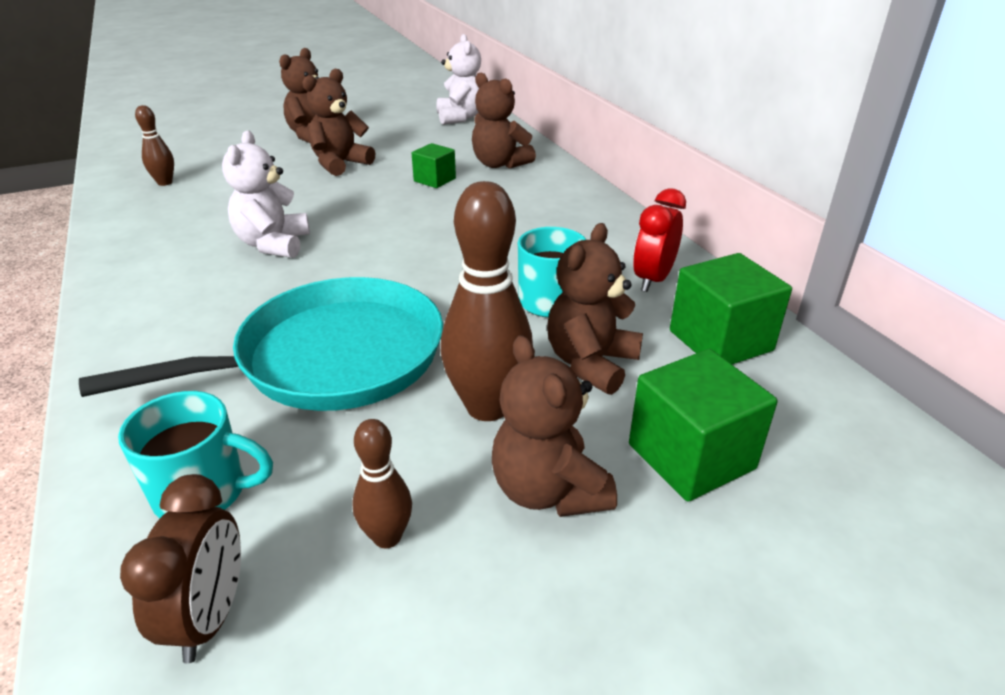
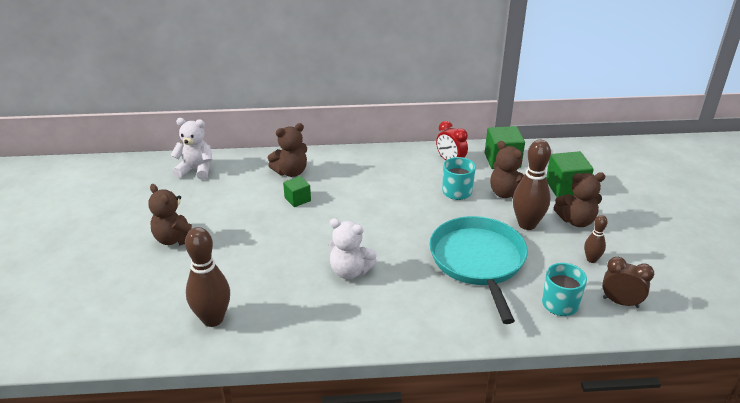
camera: 70 degrees left, 0 degrees up
(165, 182) = (213, 319): brown bowling pin -> brown bowling pin, size x1.89
(340, 164) = (241, 233): brown teddy bear -> none

